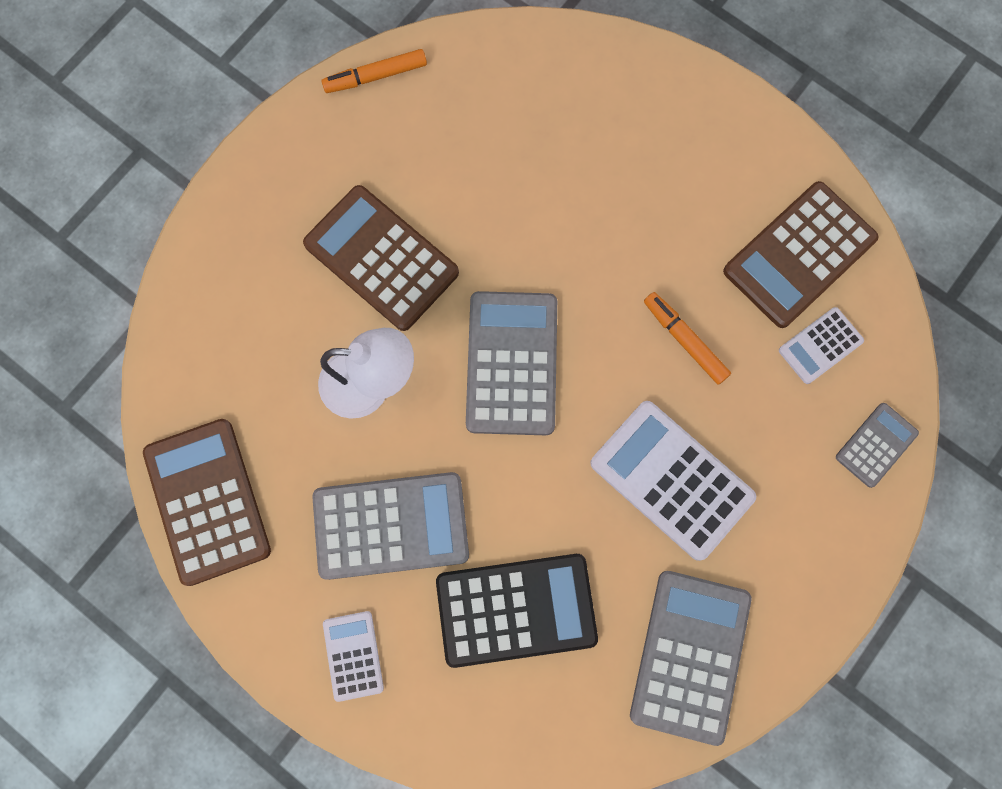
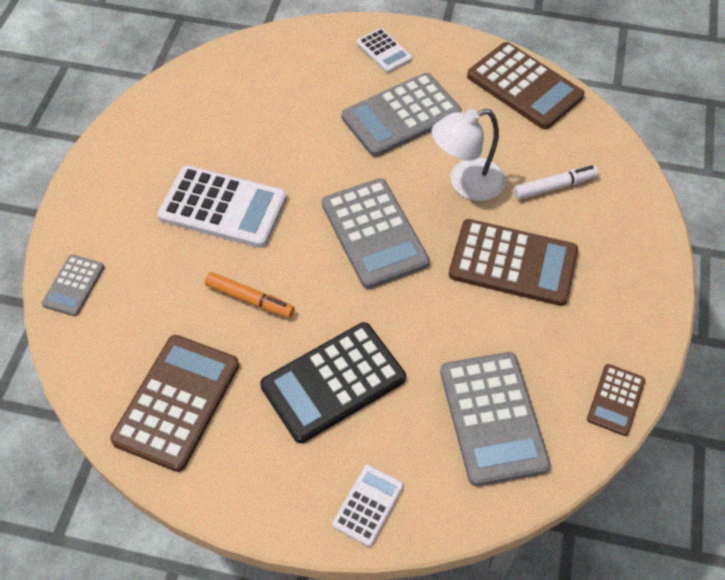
camera: 155 degrees right, 20 degrees down
(272, 333) = (554, 186): none -> white marker
(375, 76) = (615, 400): orange marker -> brown calculator
(516, 609) = (296, 104): black calculator -> black calculator (333, 382)
(690, 656) = (172, 121): grey calculator -> grey calculator (492, 418)
(820, 346) = (138, 338): white calculator -> white calculator (368, 505)

